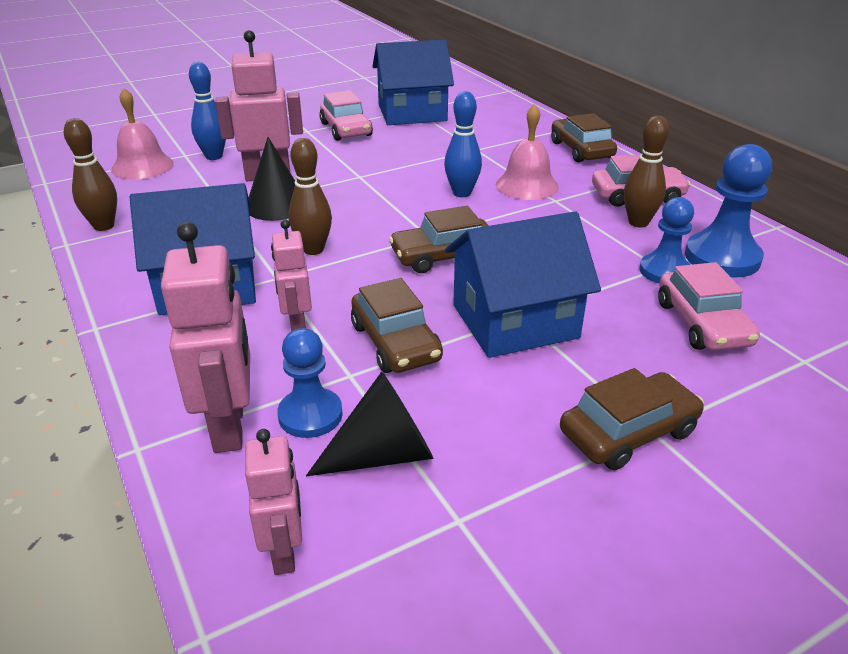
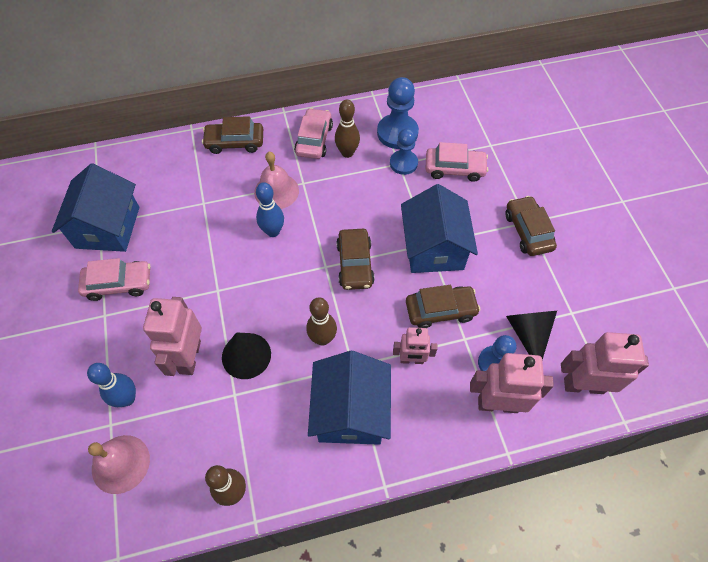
camera: 75 degrees left, 25 degrees up
(284, 551) = (583, 385): pink robot -> pink robot, size x1.63

